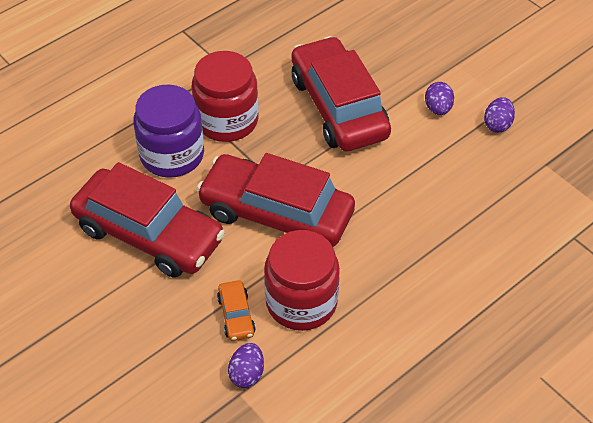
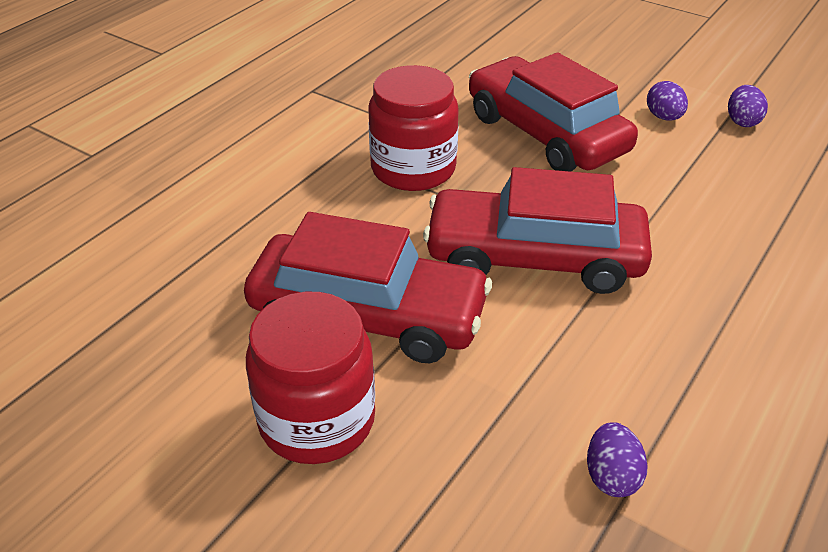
camera: 15 degrees left, 10 degrees down
(172, 155) = (358, 216): purple jar -> none
(236, 315) = (549, 396): orange car -> none
(301, 302) = (632, 358): red jar -> red jar (317, 420)

